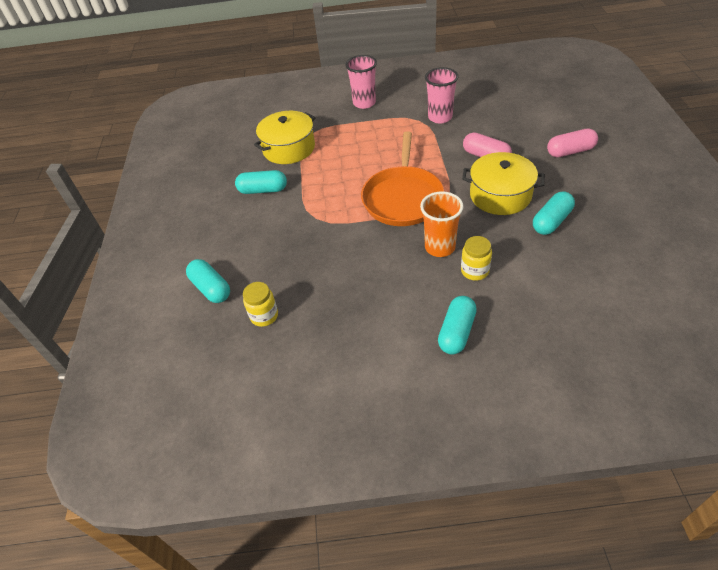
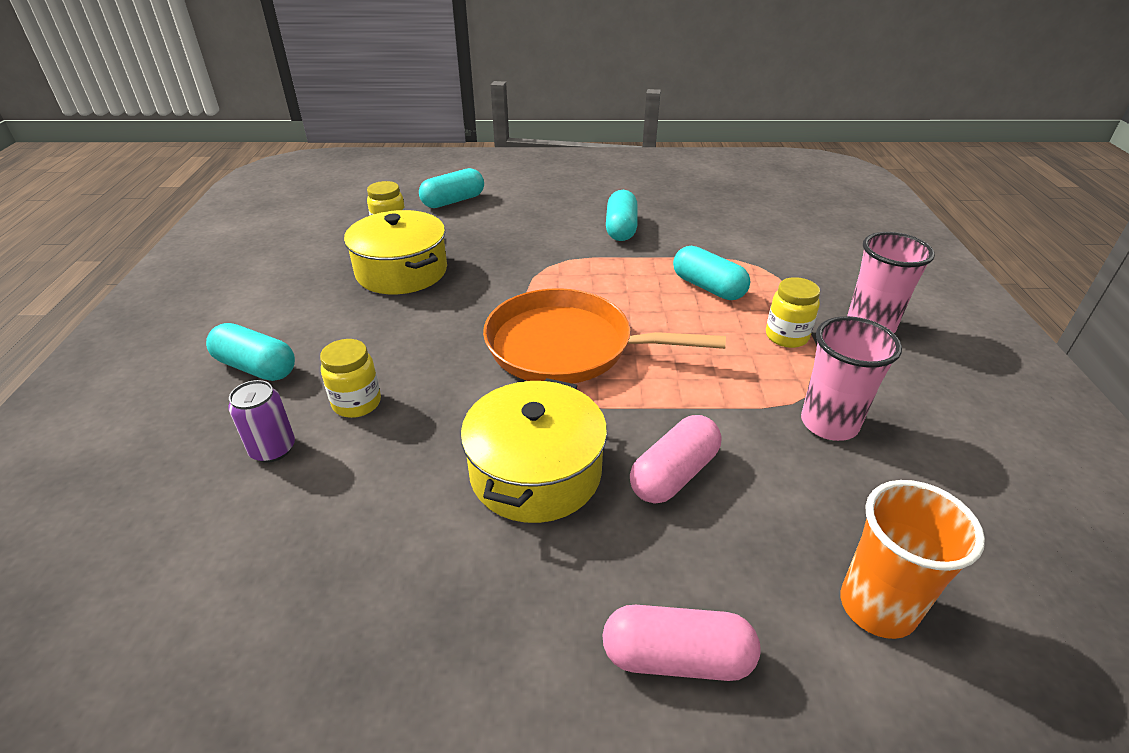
camera: 90 degrees right, 10 degrees down
(289, 148) = (720, 248): yellow pot -> yellow pot (401, 271)
(378, 126) = (786, 336): none -> yellow jar
(440, 247) = (430, 373): orange cup -> orange cup (877, 607)
(521, 294) = (273, 449): none -> purple can
(551, 221) = (425, 539): turquoise capsule -> turquoise capsule (708, 287)
(570, 151) = (676, 657): pink capsule -> pink capsule turned 75 degrees counterclockwise

